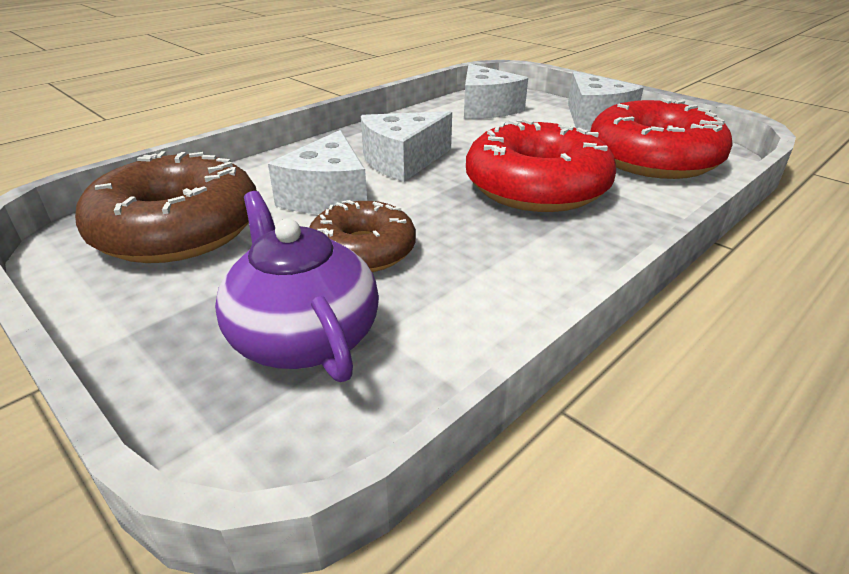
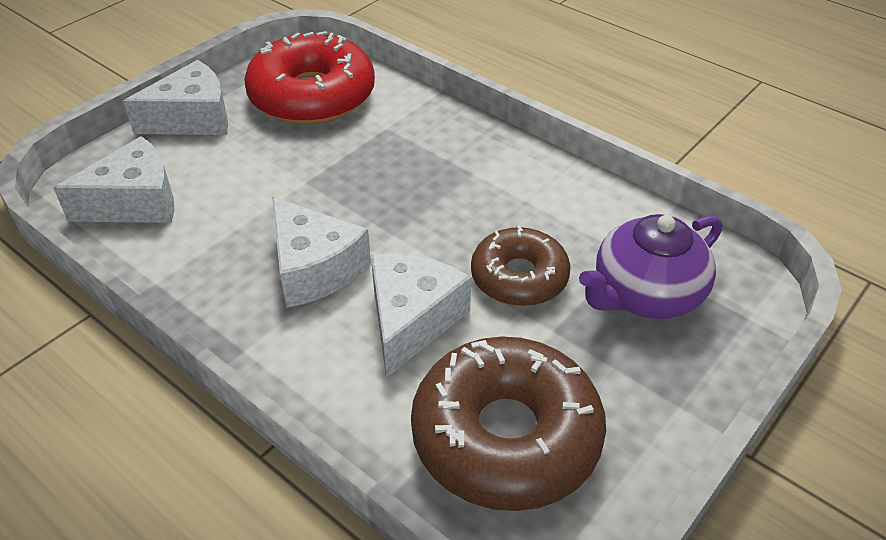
camera: 95 degrees left, 10 degrees up
(328, 196) = (412, 320): white cheese -> white cheese turned 75 degrees counterclockwise
(536, 187) = (379, 170): red donut -> none

